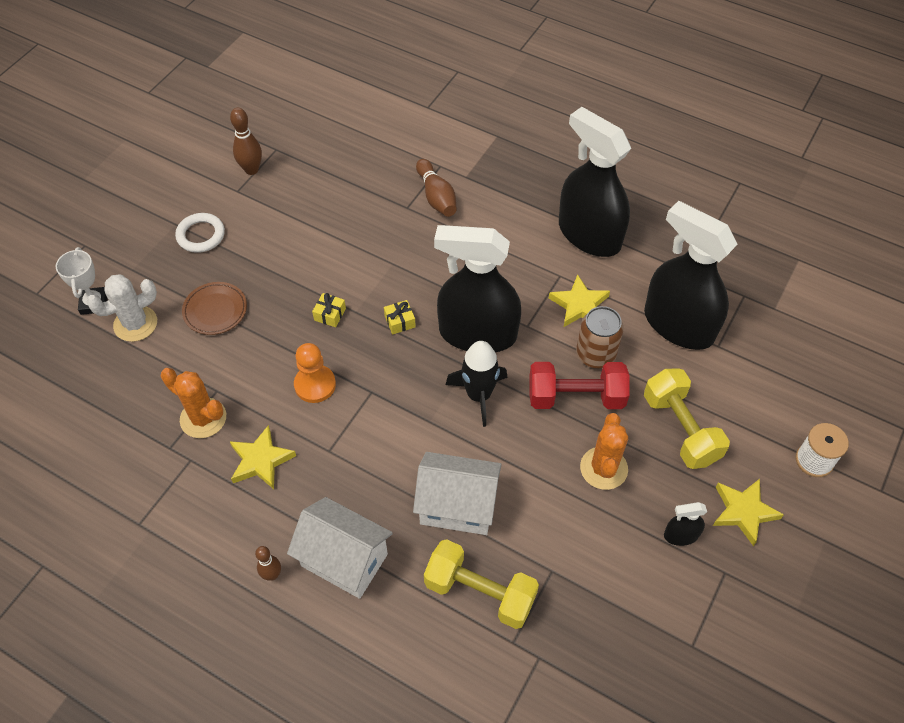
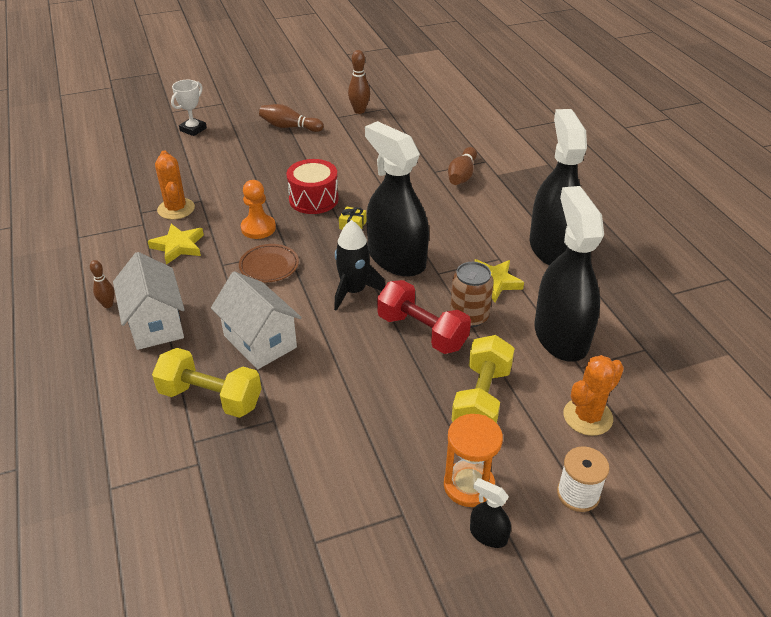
camera: 40 degrees right, 15 degrees down
(135, 324) = (201, 148): white cactus -> none
(201, 235) = (289, 127): white ring -> brown bowling pin
(215, 310) = (250, 164): brown plate -> brown plate (269, 266)
(330, 314) = (313, 199): yellow gift -> red drum
(480, 592) = (210, 398): yellow dumbbell -> yellow dumbbell turned 45 degrees counterclockwise
(603, 468) = (389, 385): orange cactus -> orange cactus (587, 417)
(681, 535) = (396, 465): black spray bottle -> black spray bottle (488, 535)
(743, 511) = (469, 485): yellow star -> orange hourglass

